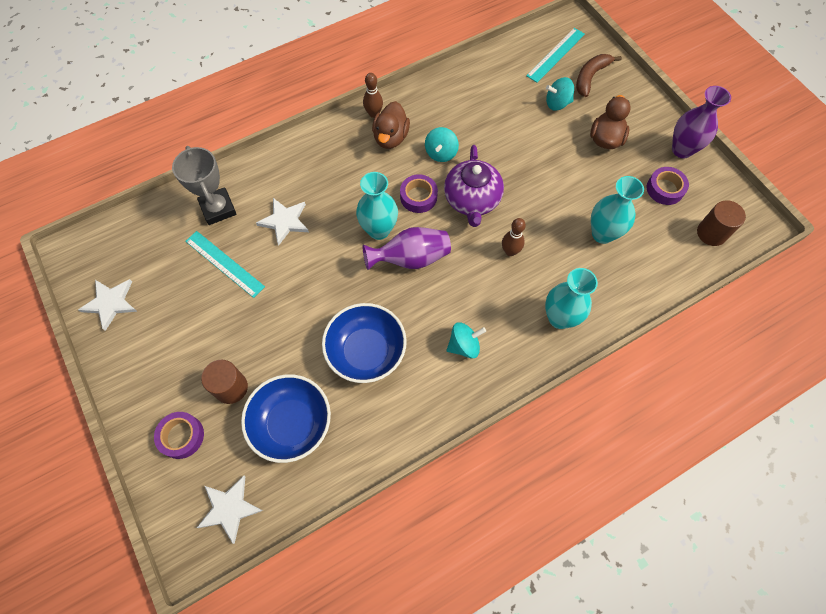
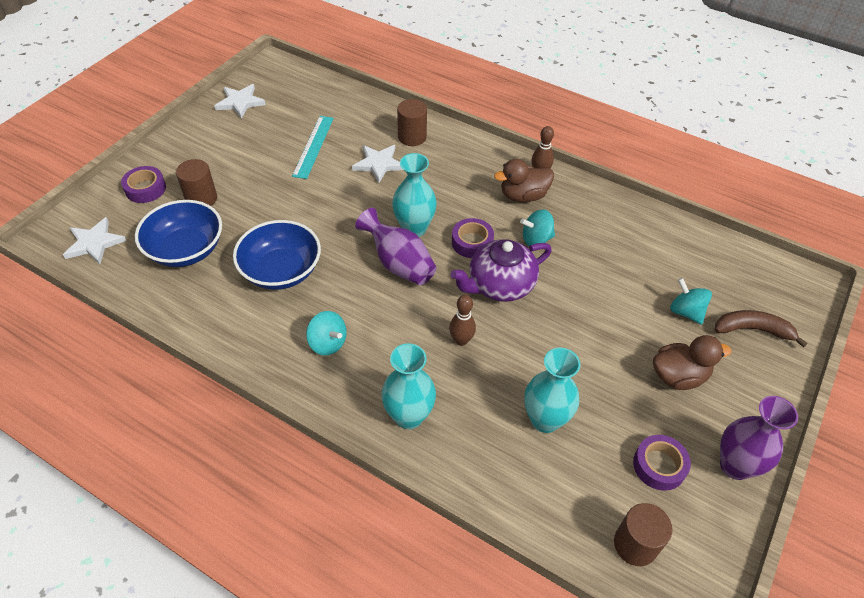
camera: 60 degrees right, 15 degrees down
(218, 208) = (363, 121): grey trophy -> none
(268, 180) = (412, 137): none -> brown cylinder
(556, 55) = (752, 286): turquoise ruler -> none

